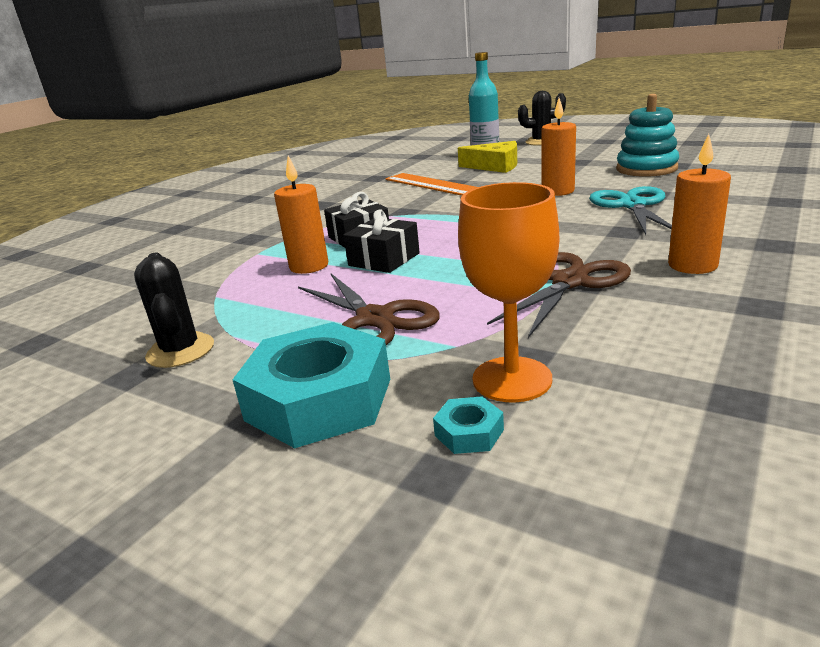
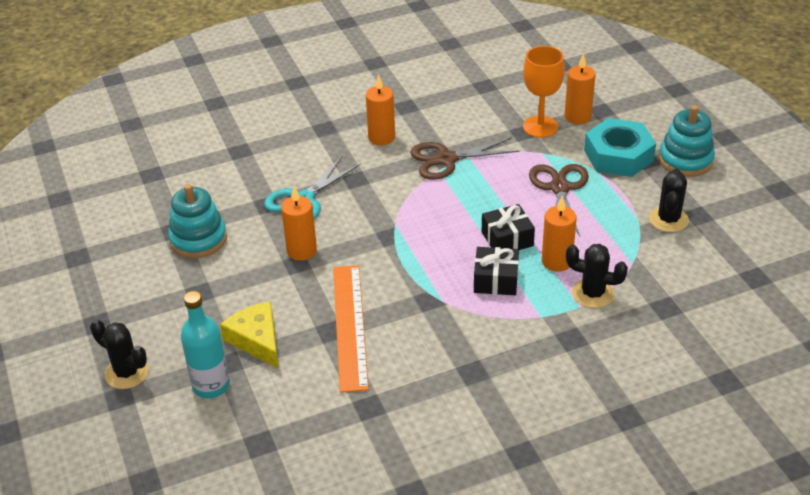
camera: 145 degrees left, 15 degrees up
(174, 452) = (685, 160): none -> turquoise stacking toy
(249, 263) = (593, 293): none -> black cactus
(469, 433) = (577, 117): turquoise nut -> orange candle

